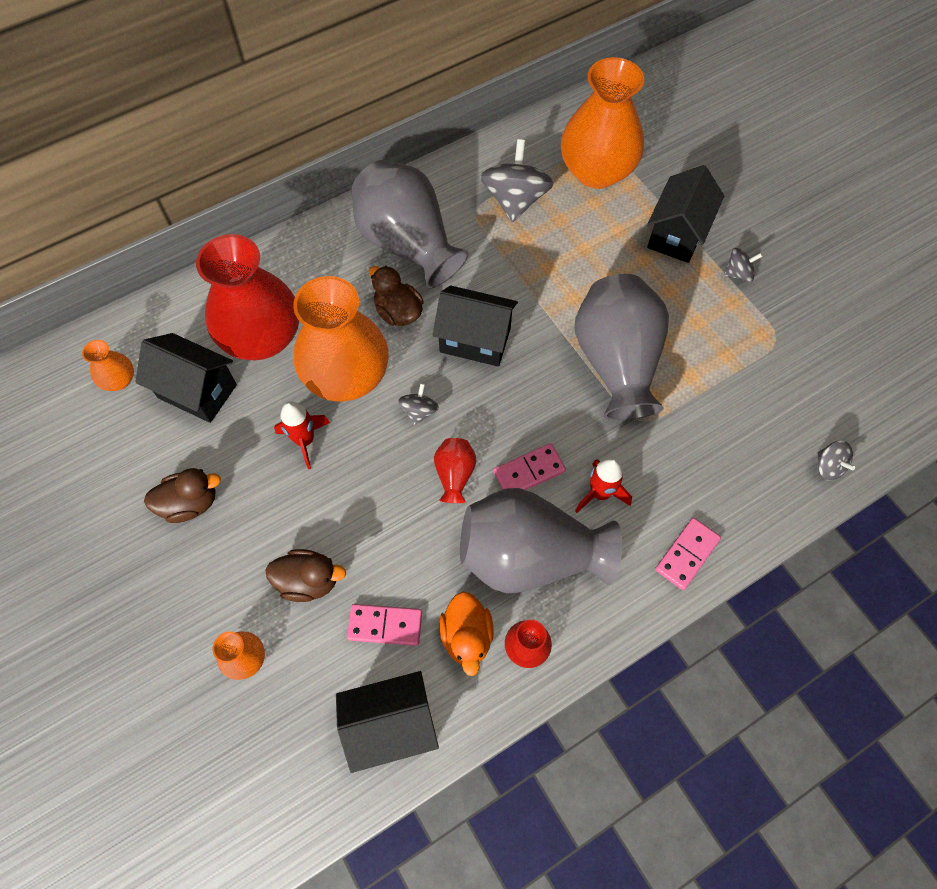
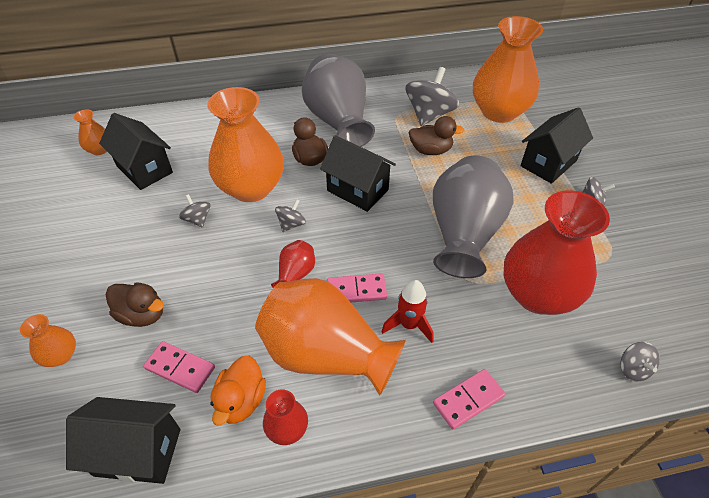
camera: 20 degrees right, 15 degrees down
(190, 503) = (94, 235): brown duck -> brown duck (430, 150)
(262, 337) = (207, 150): red vase -> red vase (538, 294)
(305, 441) = (197, 219): red rocket -> grey spinning top
(529, 556) = (326, 354): grey vase -> orange vase

